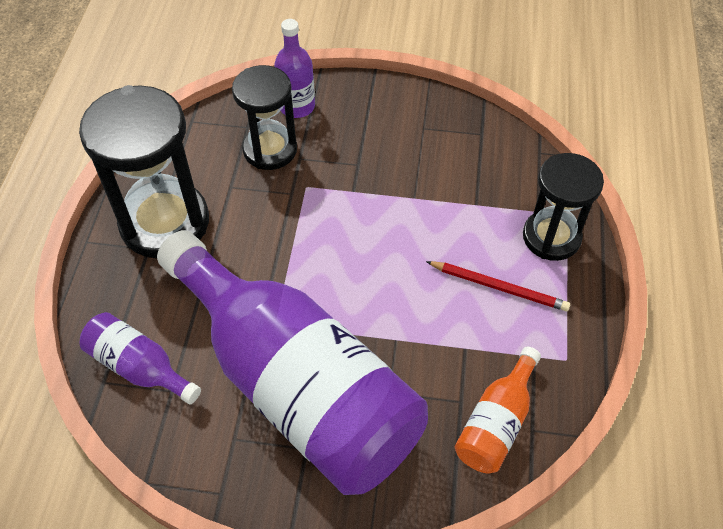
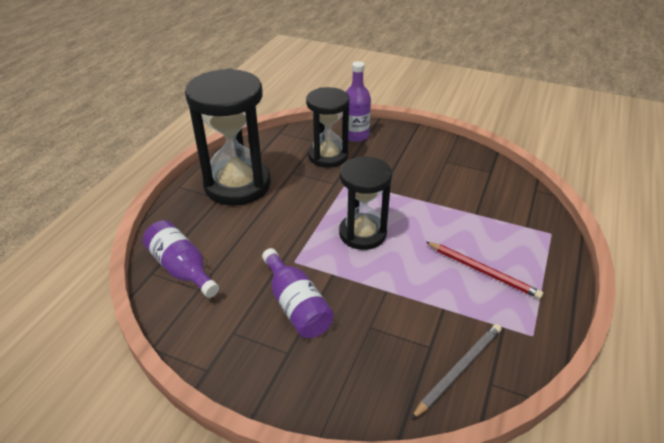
camera: 15 degrees right, 15 degrees down
(297, 385) = (296, 305): purple bottle -> purple bottle, size x0.41
(496, 423) = (458, 370): orange bottle -> grey pencil
(551, 237) = (535, 245): black hourglass -> black hourglass (362, 233)

